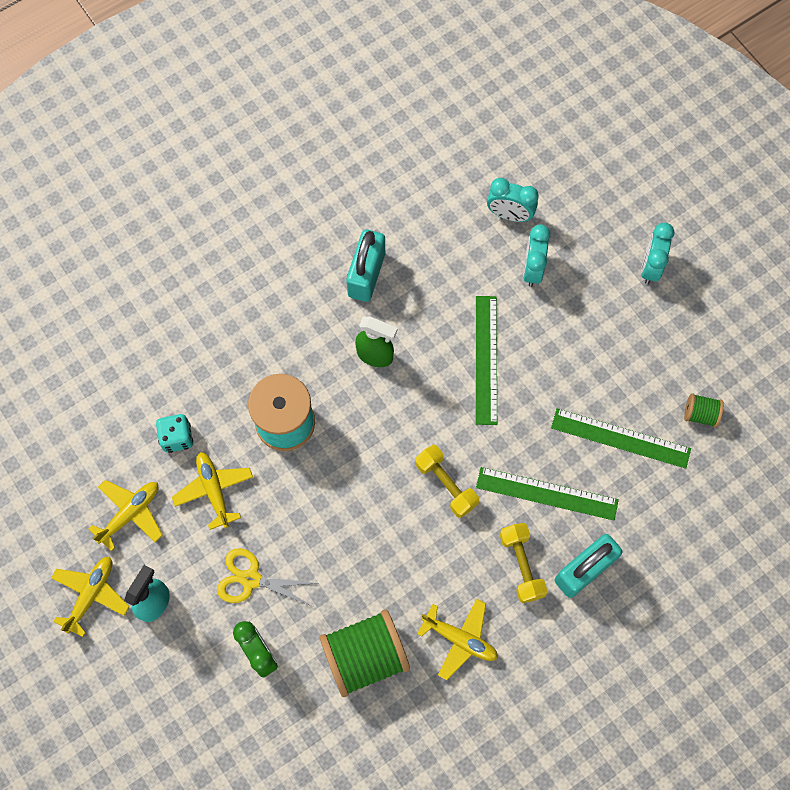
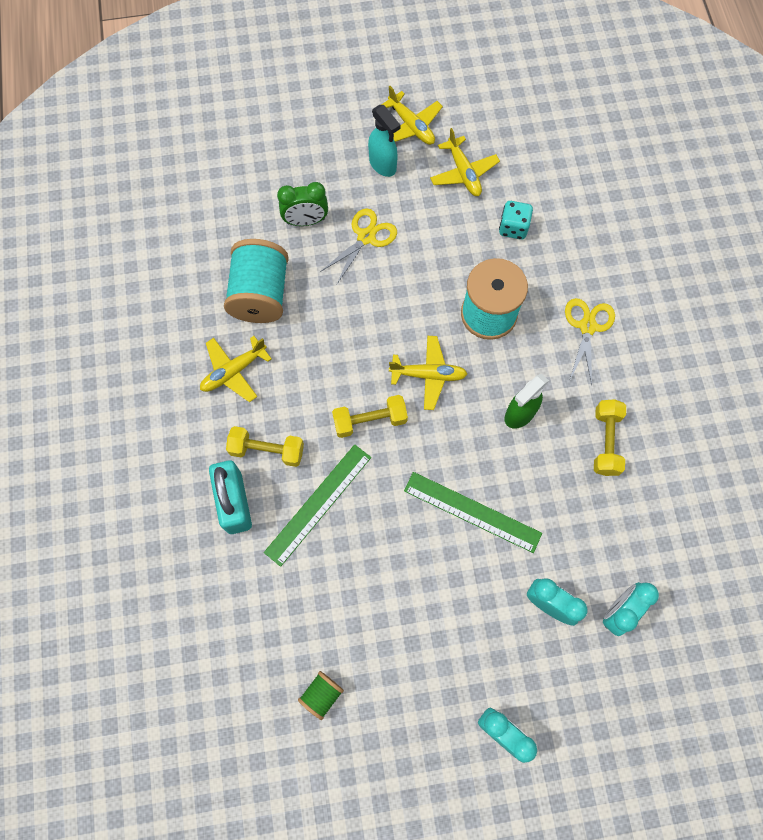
camera: 115 degrees right, 0 degrees up
(214, 490) = (454, 238): yellow plane -> yellow plane (428, 375)
(258, 329) = (587, 327): none -> yellow scissors
(365, 656) = (260, 294): green spool -> turquoise spool
(366, 274) = (605, 442): turquoise padlock -> yellow dumbbell
(620, 438) = (336, 600): green ruler -> none

